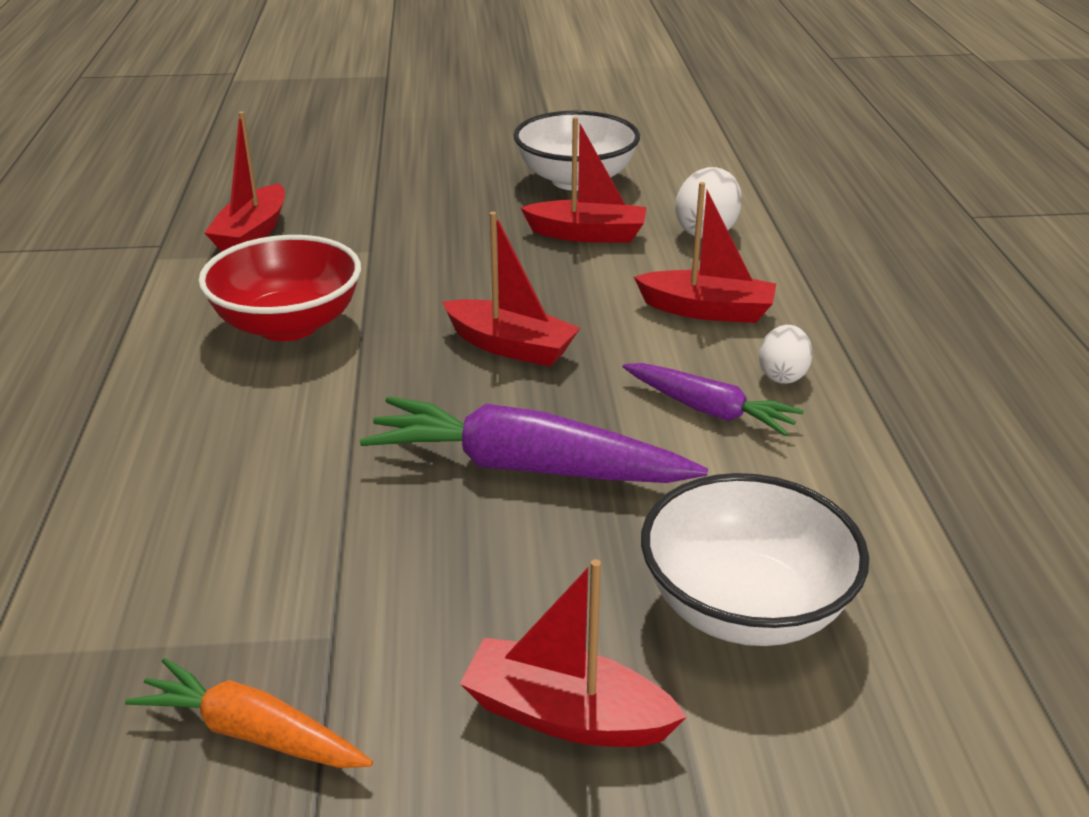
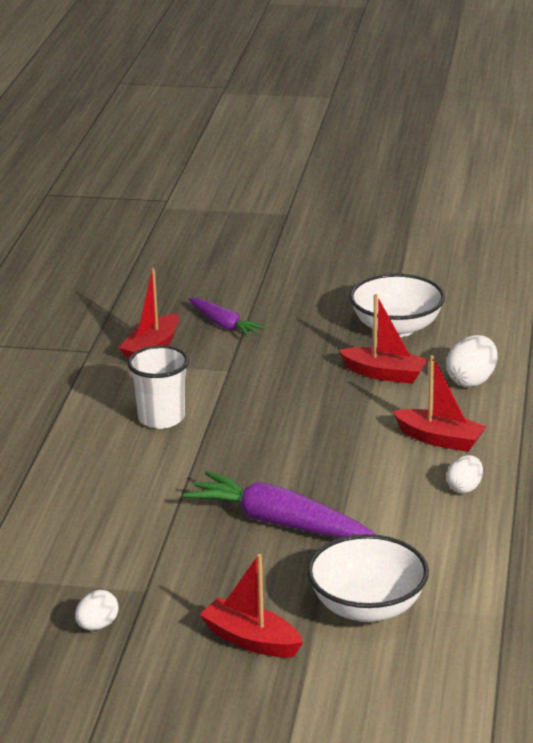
camera: 15 degrees right, 5 degrees down
(252, 733) = (97, 626): orange carrot -> white egg
(288, 325) = (161, 418): red bowl -> white cup
(510, 346) = (298, 449): red boat -> none
(708, 410) = (405, 503): purple carrot -> purple carrot (224, 325)

